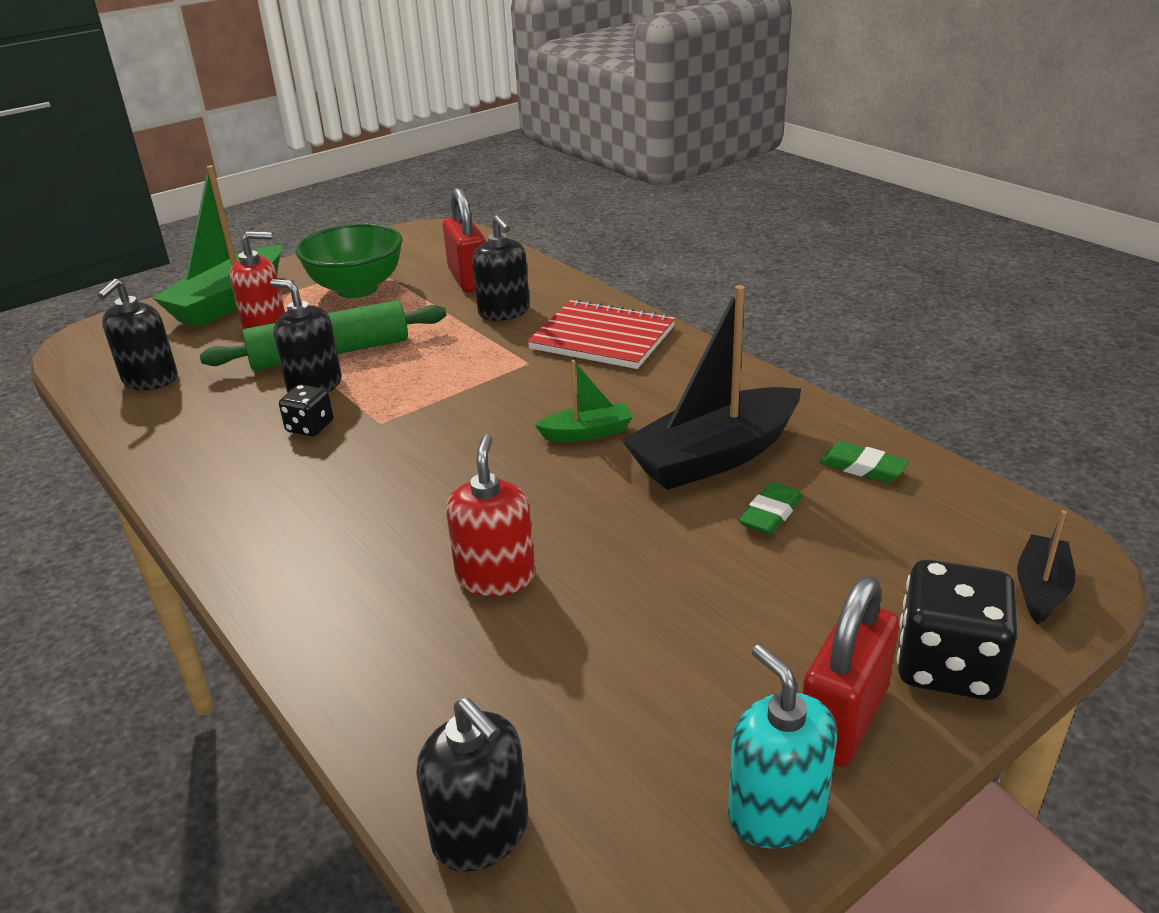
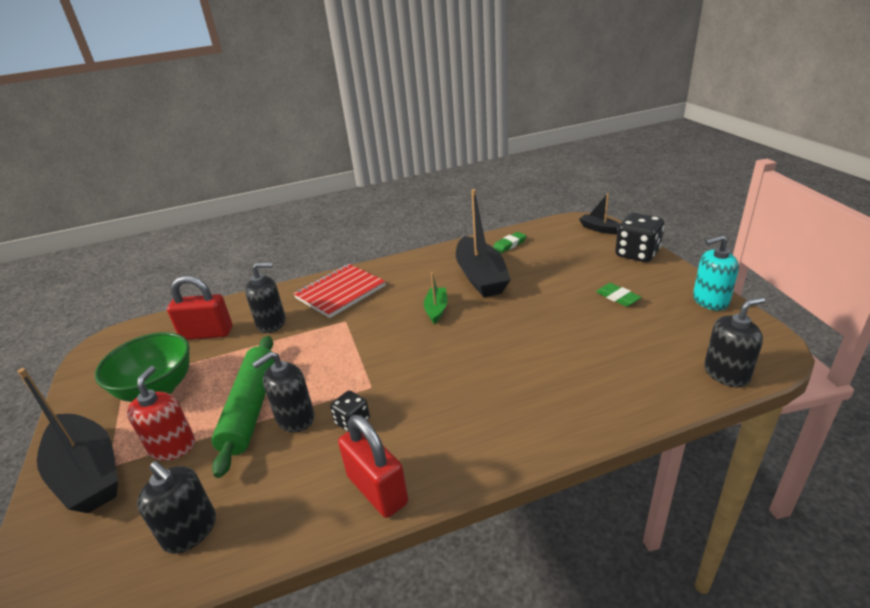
camera: 70 degrees left, 0 degrees up
(229, 302) = (88, 474): green boat -> black boat
(495, 576) = (551, 353): red soap dispenser -> none
(771, 514) = (532, 271): green eraser -> green eraser (617, 297)
(843, 718) = (662, 279): red padlock -> red padlock (377, 490)

